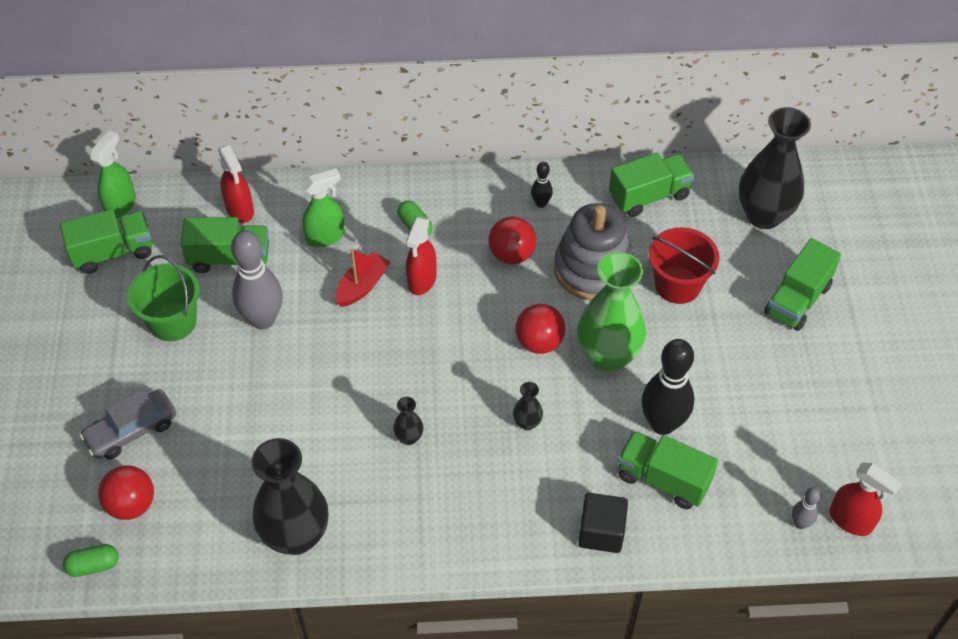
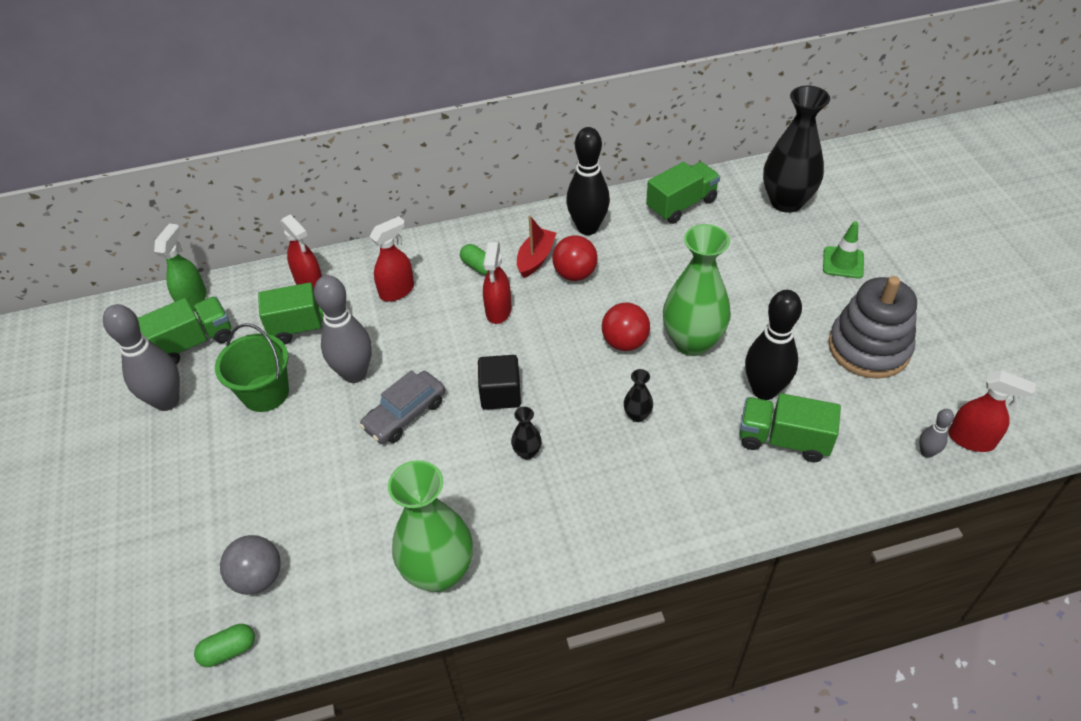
camera: 10 degrees left, 5 degrees down
(78, 310) = (167, 401): none -> grey bowling pin
(131, 430) = (243, 503): grey car -> grey car (405, 414)
(131, 504) = (258, 577): red ball -> grey ball
(296, 536) = (439, 572): black vase -> green vase
(325, 236) = (397, 291): green spray bottle -> red spray bottle
(362, 286) = (443, 326): red boat -> red boat (536, 258)
(541, 203) = (587, 228): black bowling pin -> black bowling pin, size x2.11
(593, 269) = (652, 272): grey stacking toy -> grey stacking toy (868, 348)
(601, 532) = (743, 501): black cube -> black cube (500, 394)
(677, 285) = (733, 270): red bucket -> none
(797, 300) = (843, 262): green truck -> green traffic cone

